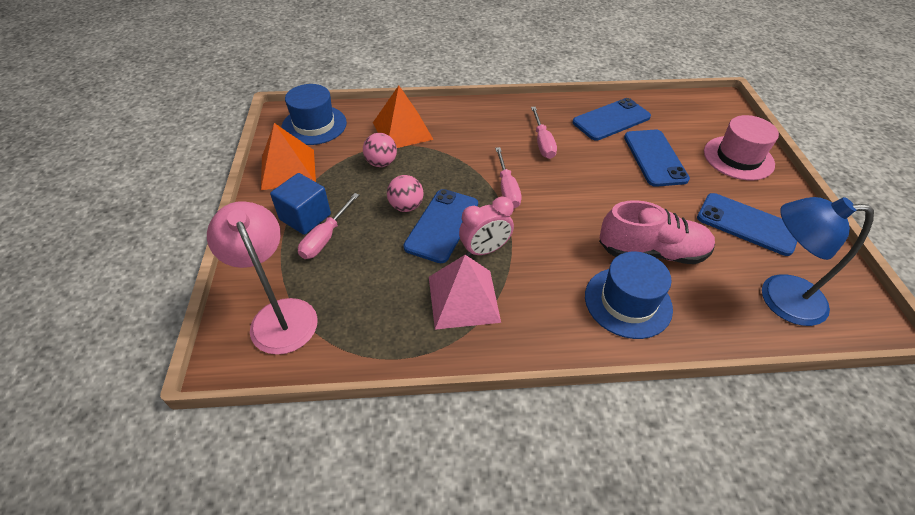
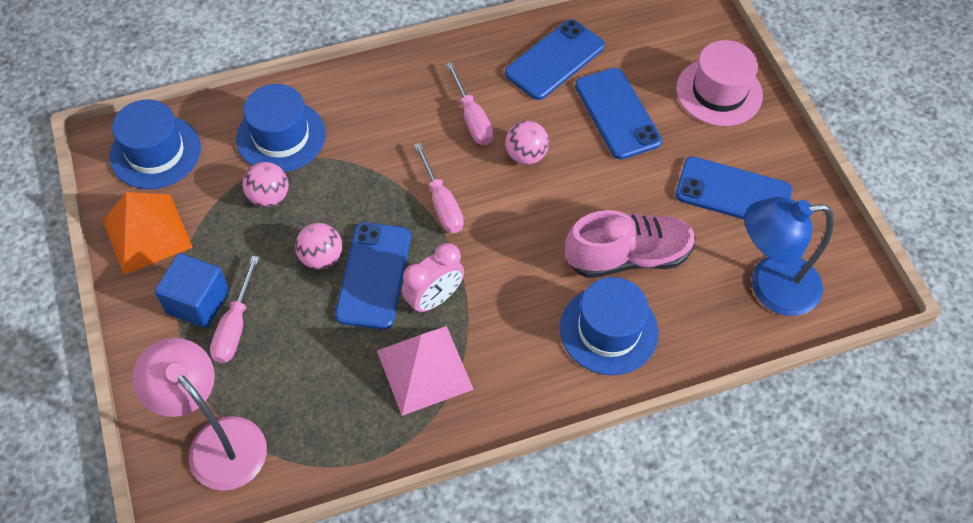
camera: 15 degrees left, 10 degrees up
(402, 130) = (281, 136): orange pyramid -> blue hat
(579, 171) = (526, 155): none -> pink ball

